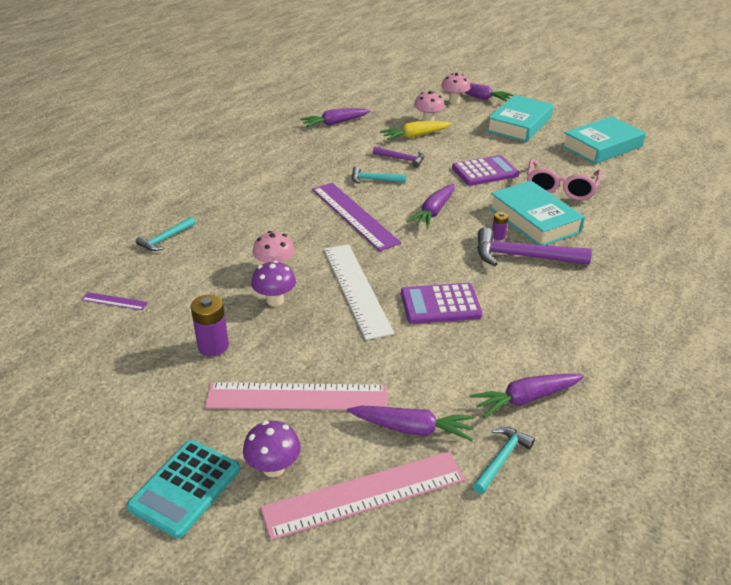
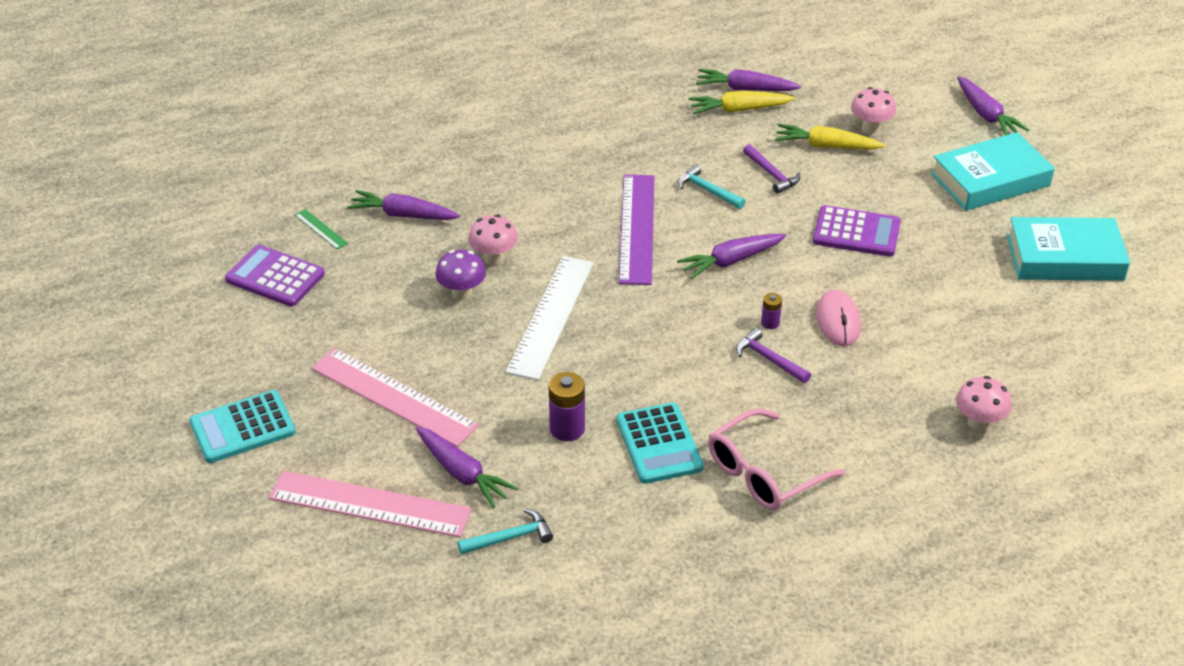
camera: 35 degrees right, 5 degrees up
(114, 301) = (321, 229): purple ruler -> green ruler
(166, 239) = (420, 178): turquoise hammer -> none
(213, 346) = (366, 314): purple battery -> purple battery (567, 428)
(273, 468) = (320, 446): purple mushroom -> none
(343, 134) = (739, 110): none -> yellow carrot
(440, 304) = (617, 371): purple calculator -> purple calculator (275, 277)
(454, 101) = (942, 109): pink mushroom -> pink mushroom (978, 423)
(522, 338) = (659, 444): none -> turquoise calculator
(523, 256) = (769, 359): purple hammer -> purple hammer, size x0.57
(525, 399) = (592, 500): purple carrot -> purple carrot (403, 215)
(534, 220) = (838, 321): turquoise book -> pink mouse
(560, 188) = (927, 293): pink glasses -> pink glasses (764, 473)

